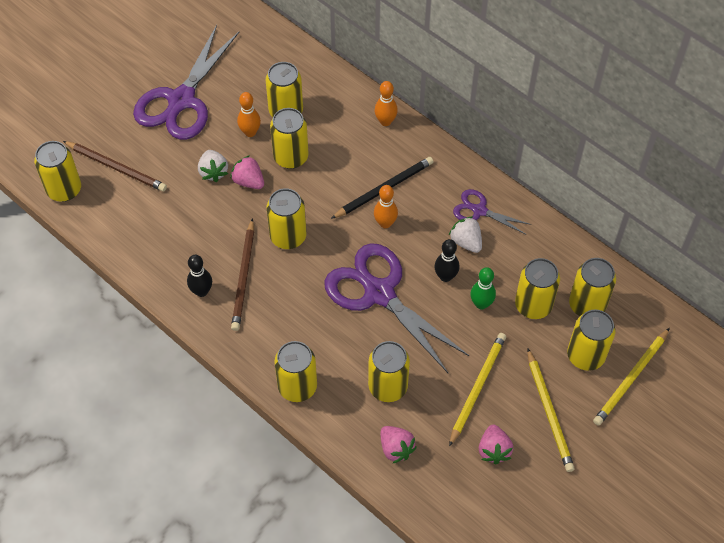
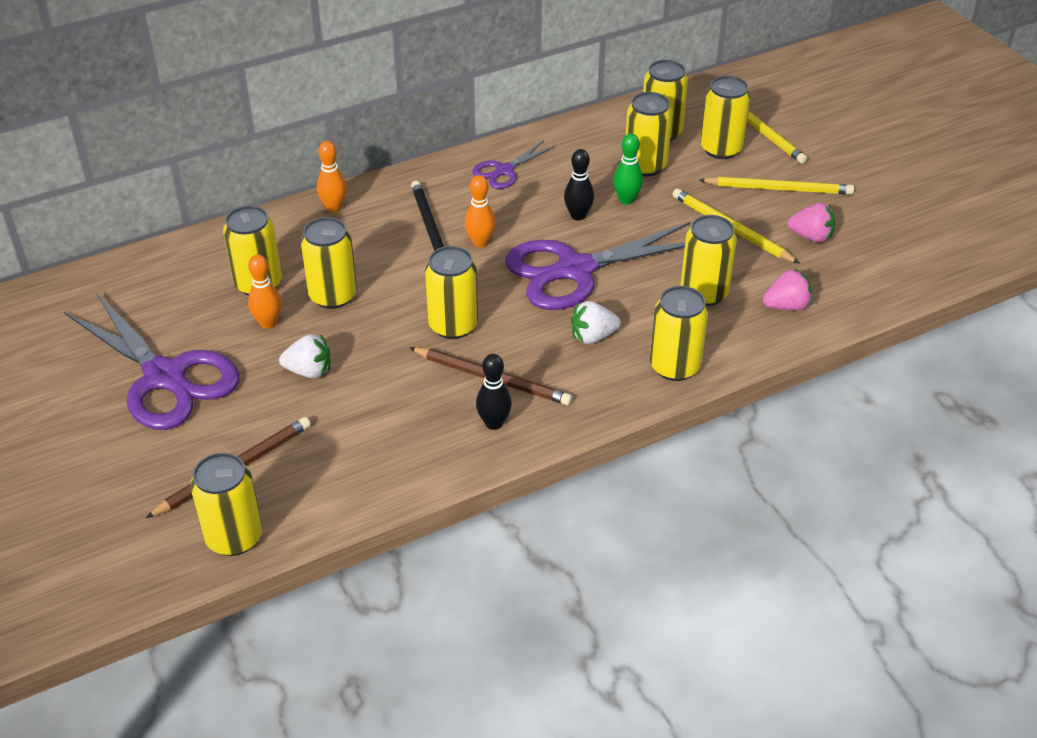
camera: 70 degrees left, 15 degrees down
(248, 181) = (346, 341): pink strawberry -> none
(466, 242) = (540, 190): white strawberry -> white strawberry (593, 336)

